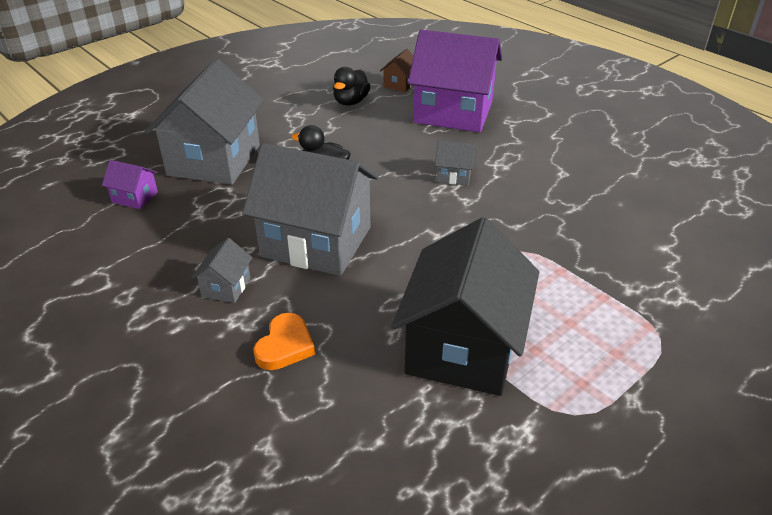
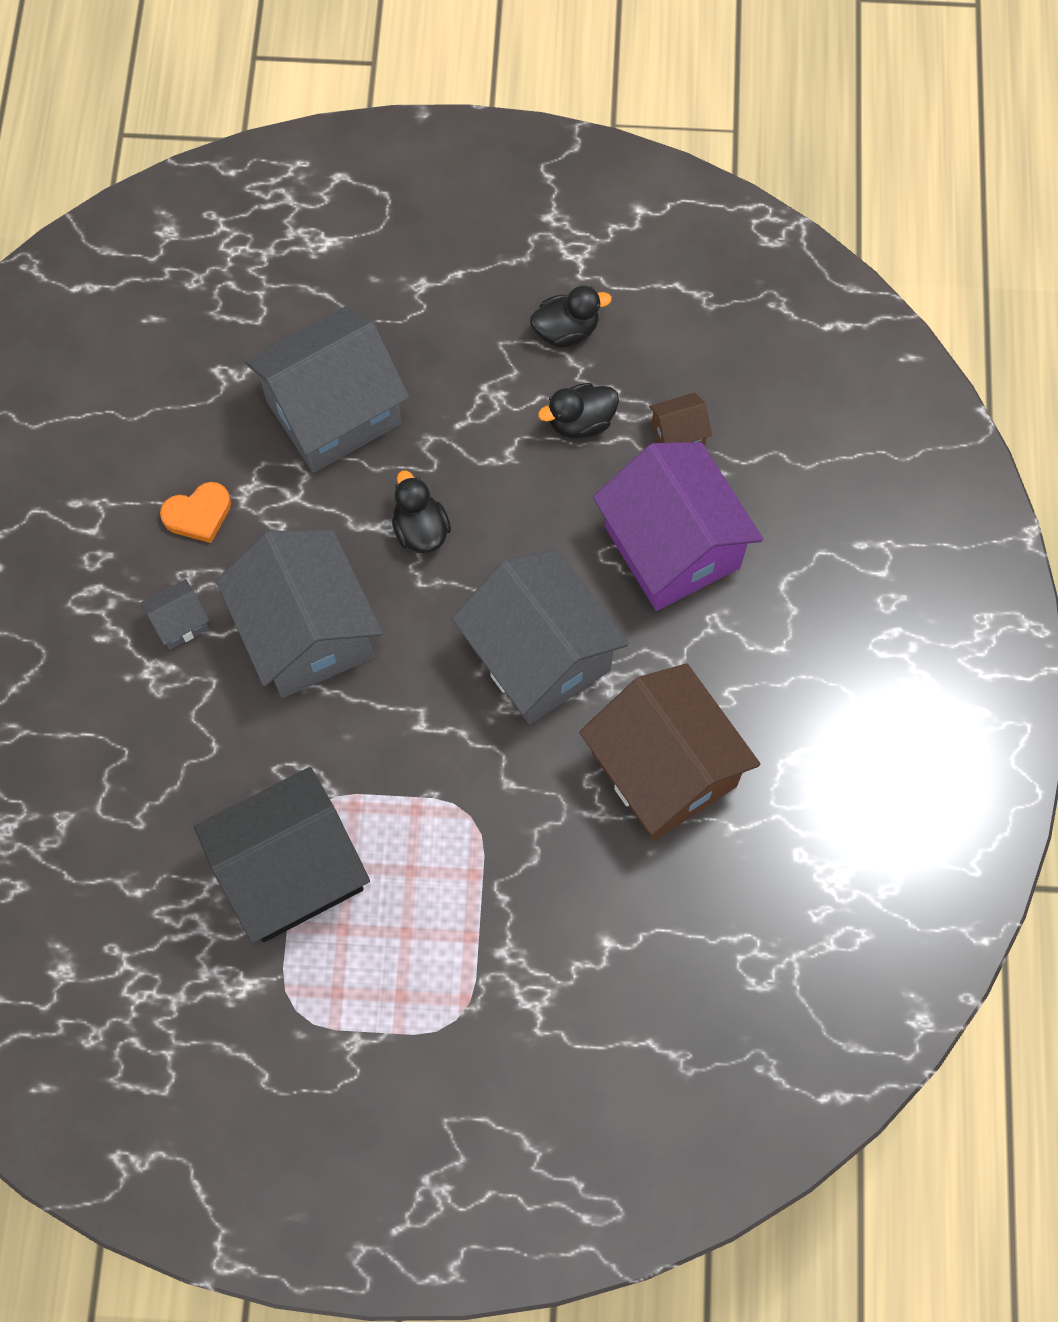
camera: 45 degrees right, 30 degrees up
(135, 197) = (210, 413): purple house -> none
(285, 346) = (163, 736): orange heart -> orange heart (198, 514)
(301, 83) = (566, 331): none -> black duck
(453, 175) = (539, 656): grey house -> grey house, size x2.40
(574, 174) = (664, 769): none -> brown house

